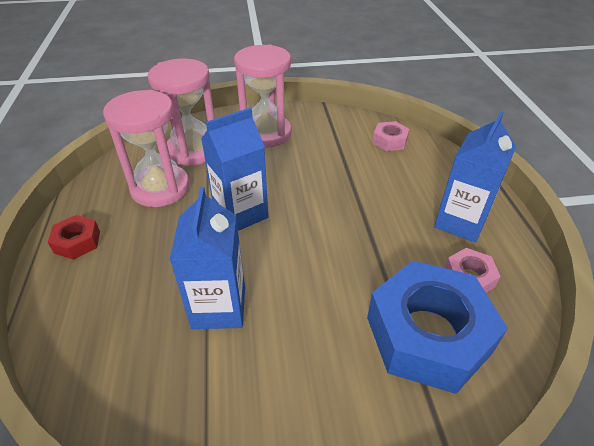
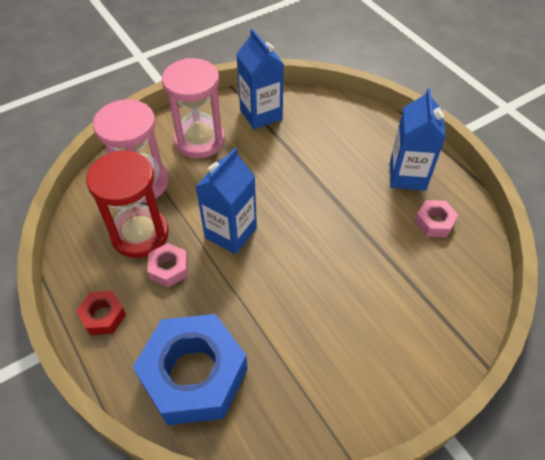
camera: 25 degrees left, 10 degrees up
(160, 188) = (140, 234): pink hourglass -> red hourglass
(219, 307) = (268, 322): blue carton -> blue carton (261, 114)
(389, 141) = (314, 113): pink nut -> pink nut (169, 268)
(428, 334) = (428, 279): blue nut -> blue nut (194, 375)

